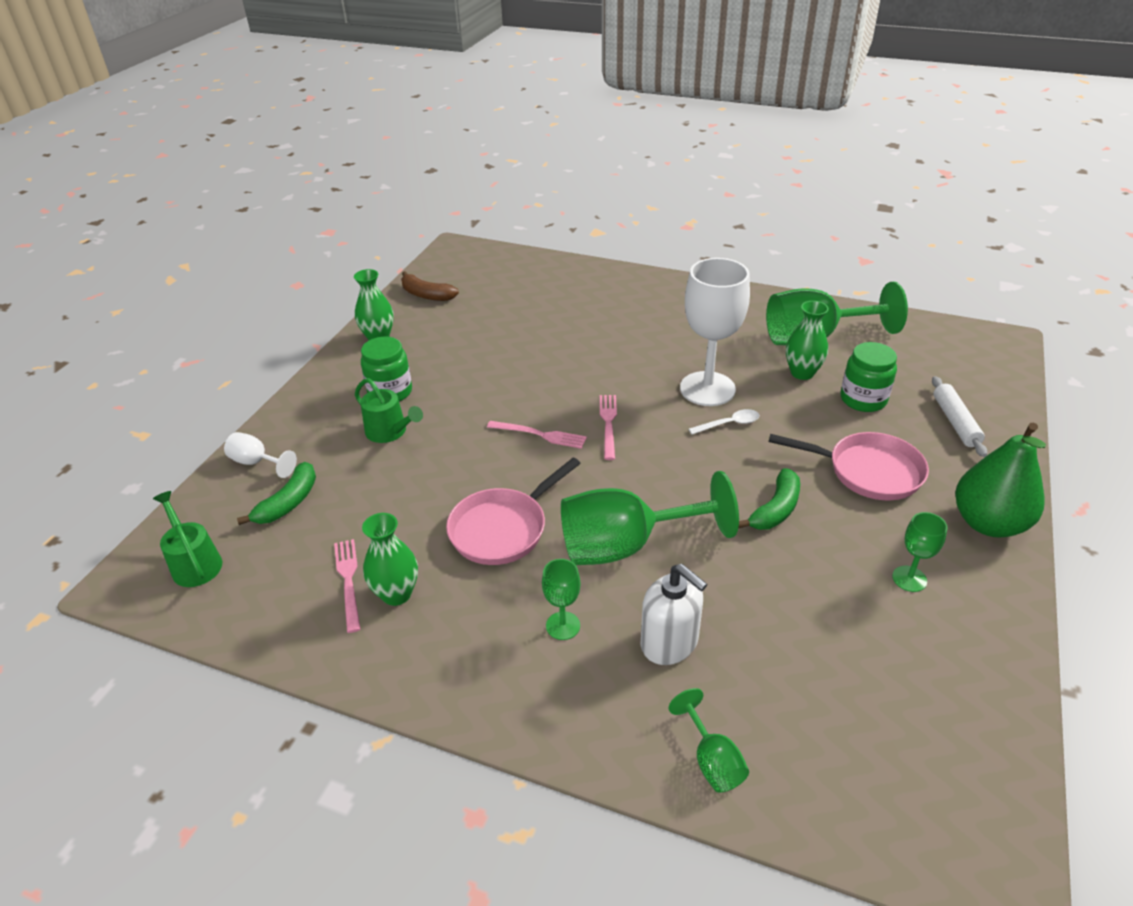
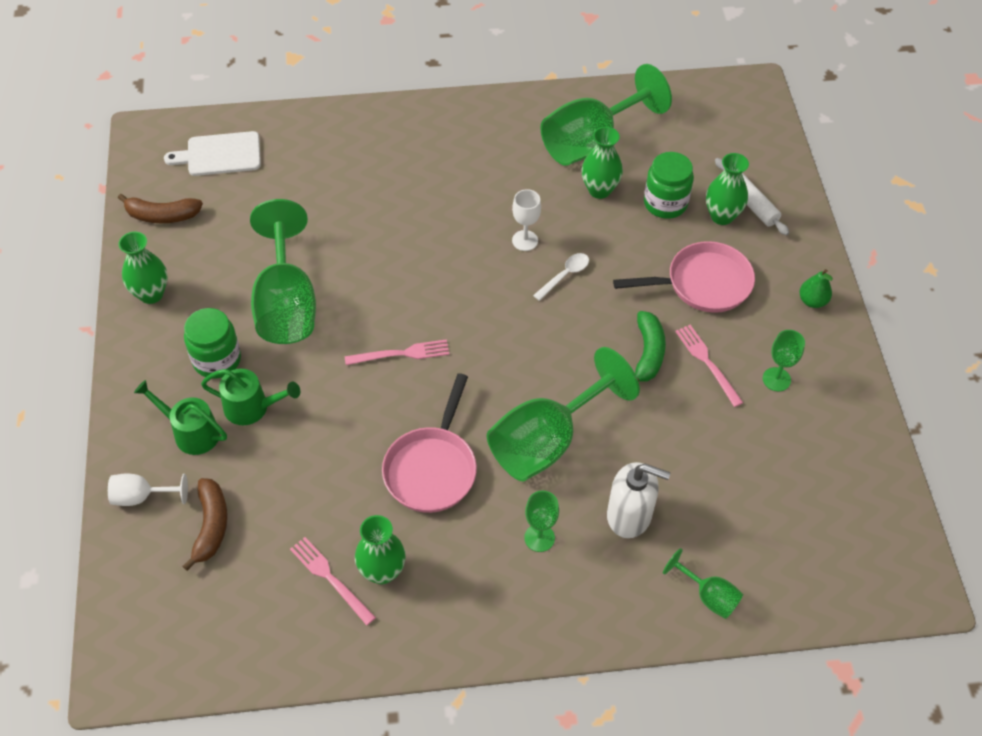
camera: 30 degrees left, 15 degrees up
(195, 563) = (171, 626): green watering can -> green watering can (191, 432)
(288, 502) = (211, 526): green banana -> brown banana
(472, 373) = (286, 304): none -> green goblet
(497, 271) = (220, 154): none -> white cutting board
(608, 424) = (457, 316): pink fork -> pink fork (707, 362)
(707, 389) = (525, 240): white goblet -> white goblet, size x0.47
(918, 425) = (722, 216): none -> green vase
(988, 523) = (812, 301): green pear -> green pear, size x0.46

